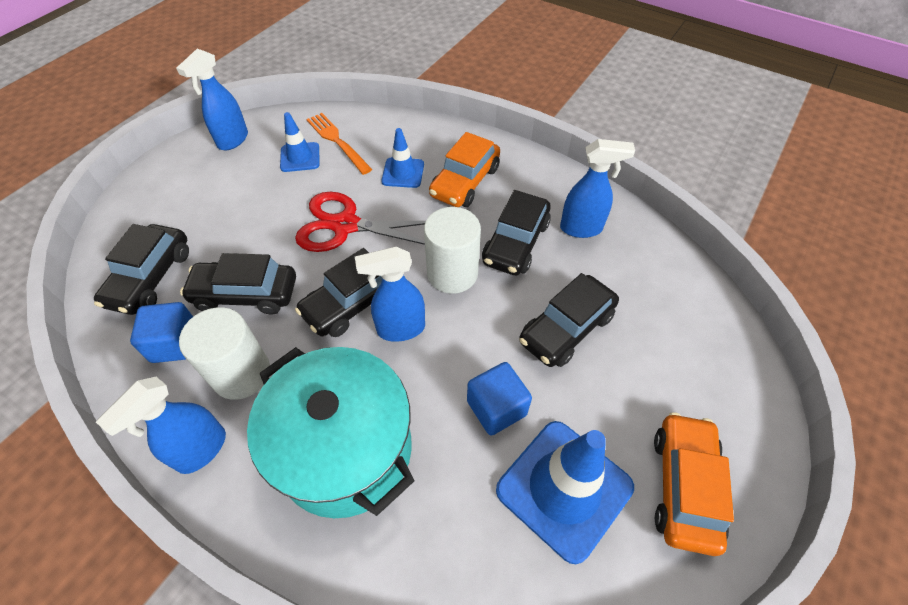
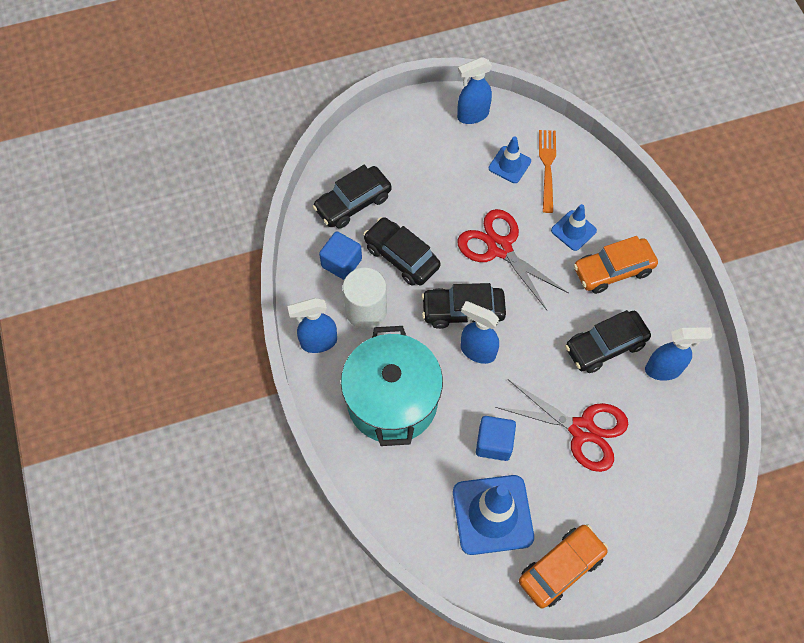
camera: 40 degrees right, 10 degrees up
(452, 273) = (541, 337): white cylinder -> none
(566, 328) = (582, 430): black car -> red scissors
(581, 228) = (663, 369): blue spray bottle -> blue spray bottle turned 45 degrees counterclockwise

